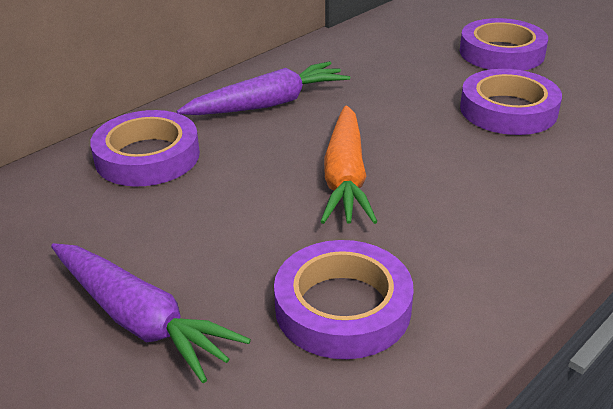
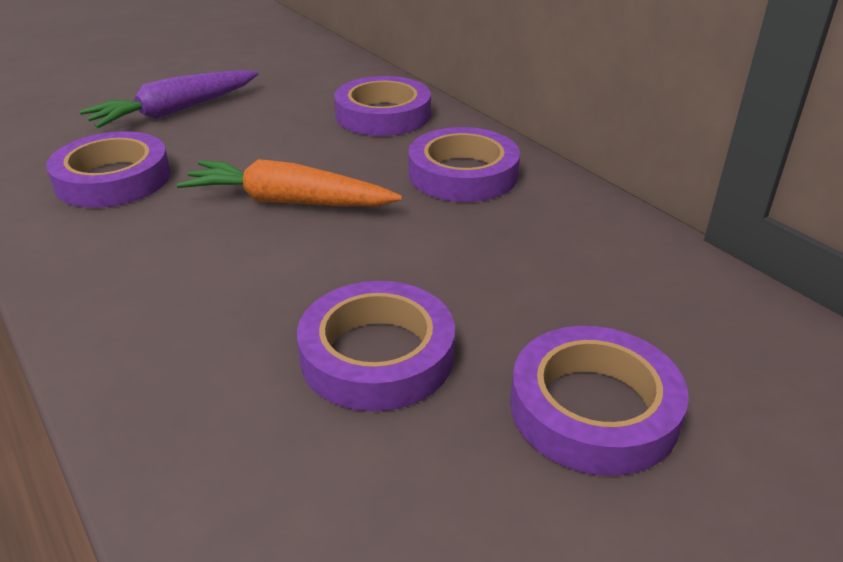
camera: 100 degrees right, 0 degrees up
(268, 104) = (463, 174): purple carrot -> purple tape

